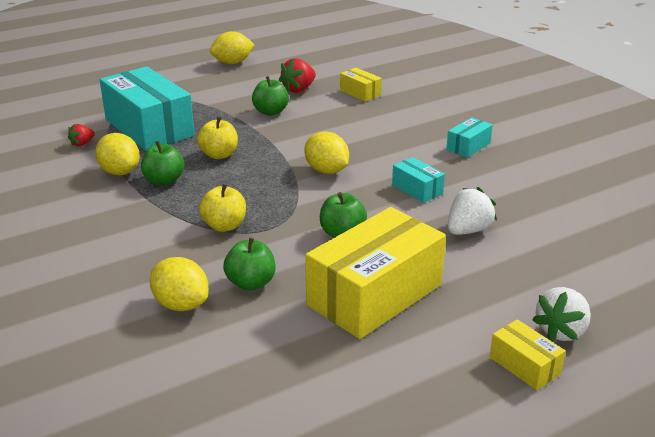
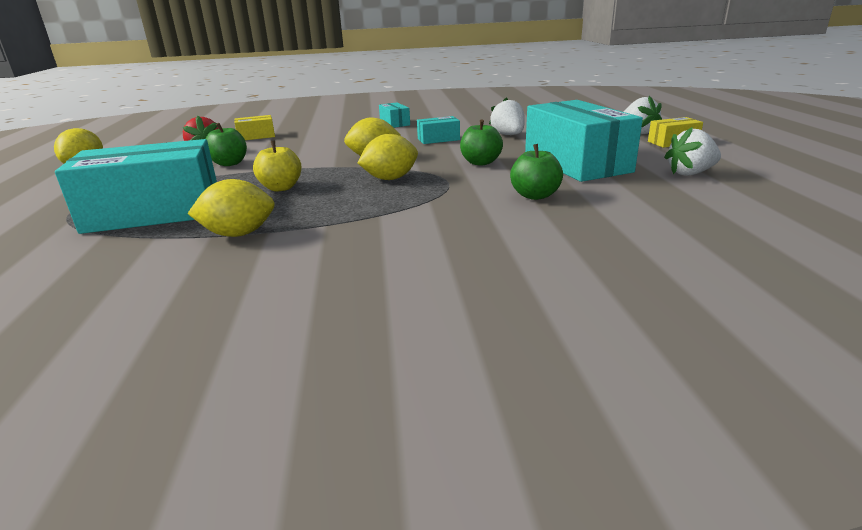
camera: 65 degrees left, 5 degrees down
(82, 144) = (117, 252): red strawberry -> none
(164, 180) = (296, 214): green apple -> none
(181, 304) = (555, 224): yellow lemon -> yellow lemon (390, 179)
(224, 226) = (425, 197): yellow apple -> none
(374, 295) = (576, 163): yellow box -> turquoise box
(377, 383) = (690, 173): none -> white strawberry

